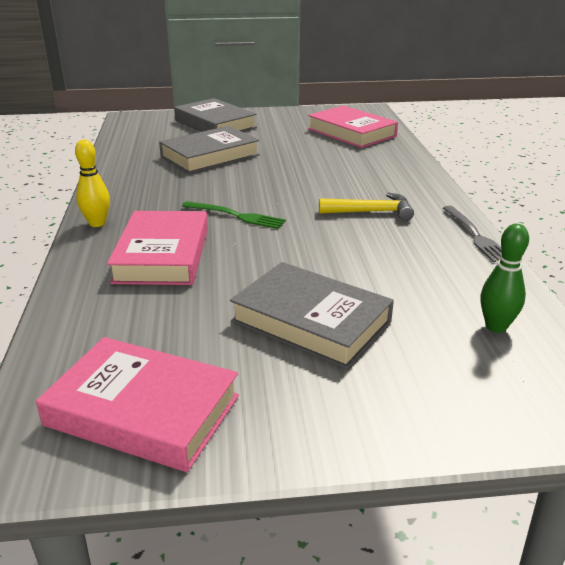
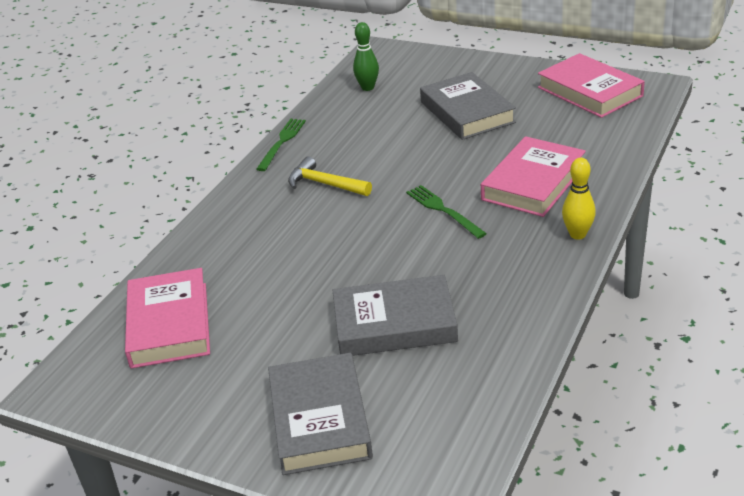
camera: 145 degrees left, 5 degrees up
(475, 235) = (282, 142): grey fork -> green fork

